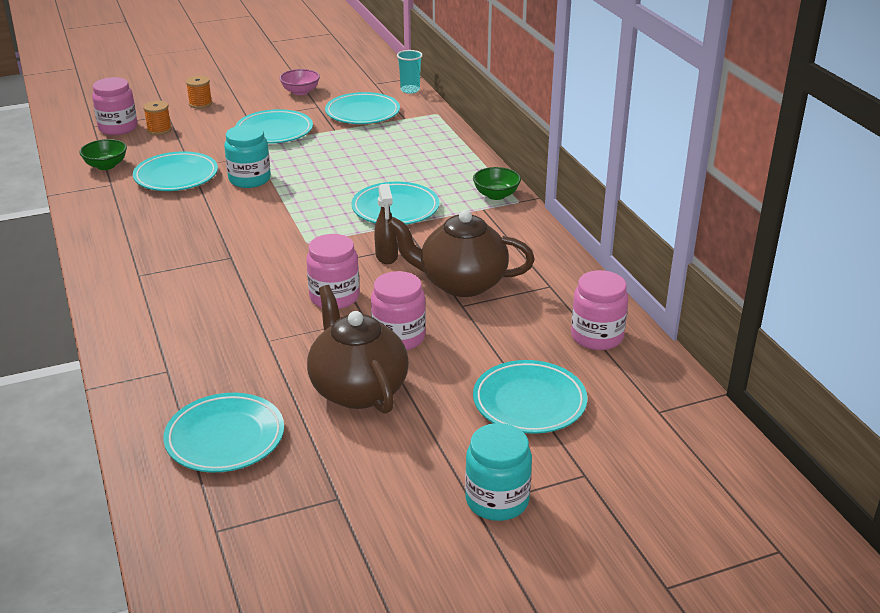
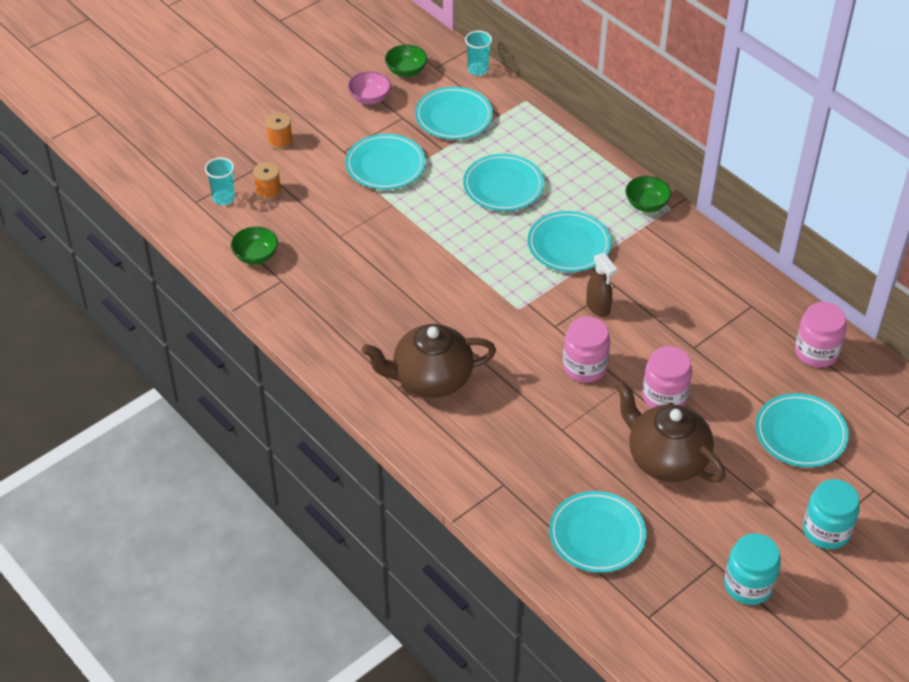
camera: 20 degrees left, 15 degrees up
(118, 128) = (223, 198): pink jar -> turquoise cup
(176, 176) = (336, 254): turquoise plate -> turquoise plate (503, 186)
(249, 179) = (409, 240): turquoise jar -> turquoise jar (748, 585)
(347, 82) = (406, 71): none -> green bowl
(461, 283) = (679, 322): brown teapot -> brown teapot (430, 379)

